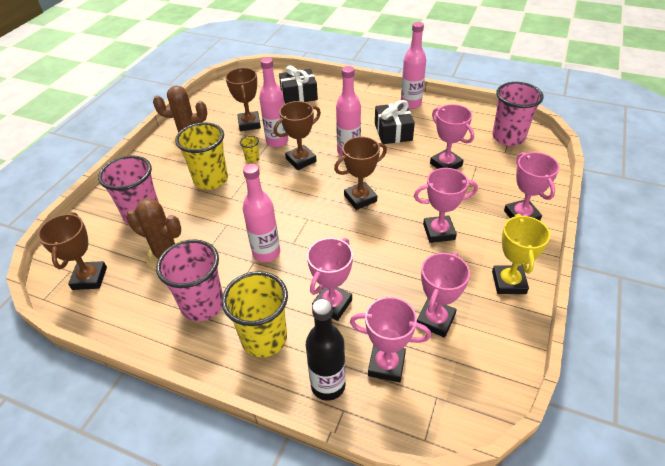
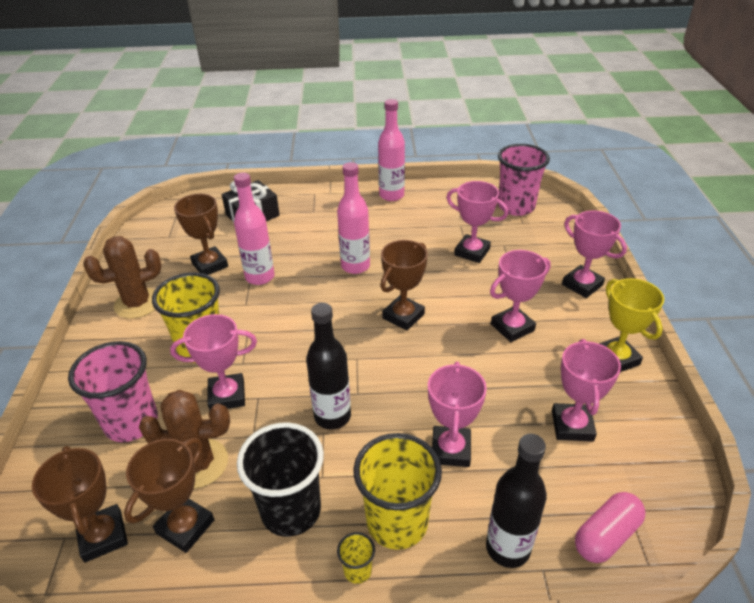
camera: 25 degrees left, 5 degrees down
(203, 305) = (291, 511): pink cup -> black cup
(252, 159) = (241, 307): yellow cup -> yellow cup (357, 570)
(266, 253) = (332, 416): pink bottle -> black bottle
(301, 160) = (304, 291): brown trophy -> brown trophy (185, 526)
(386, 365) = (555, 496): pink trophy -> pink trophy (227, 395)
(393, 132) = (392, 231): black gift -> none
(406, 407) = (606, 536): none -> pink capsule

